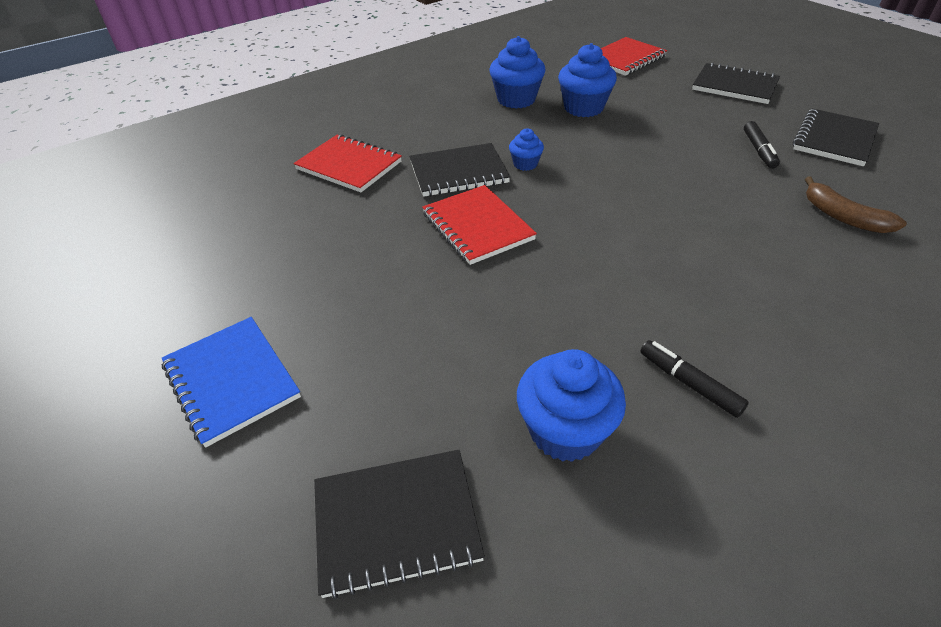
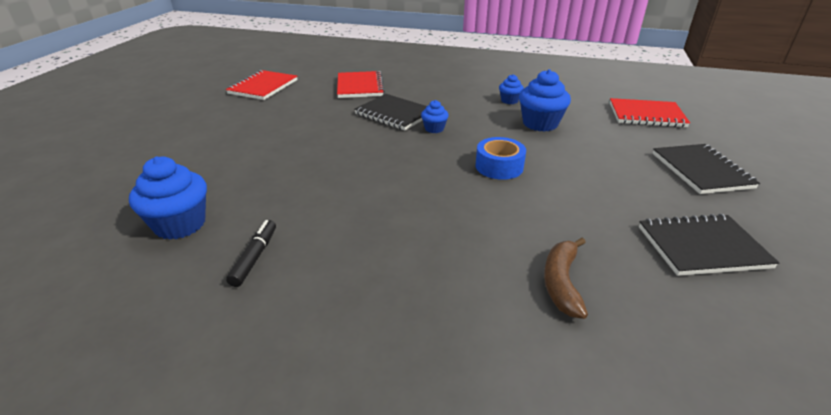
camera: 50 degrees right, 10 degrees down
(231, 381) = (161, 127): blue notebook -> none
(396, 523) = (88, 198): black notebook -> none
(477, 226) = (345, 138): red notebook -> red notebook (263, 87)
(516, 99) = (509, 101): blue cupcake -> blue cupcake, size x0.54
(642, 164) = (499, 166): none -> blue tape
(758, 150) = (606, 210): black marker -> none

